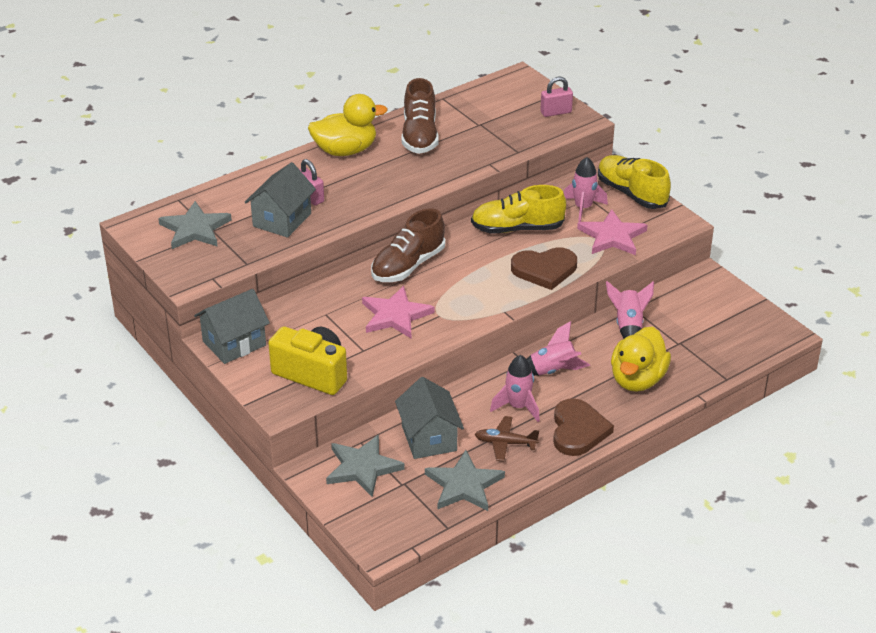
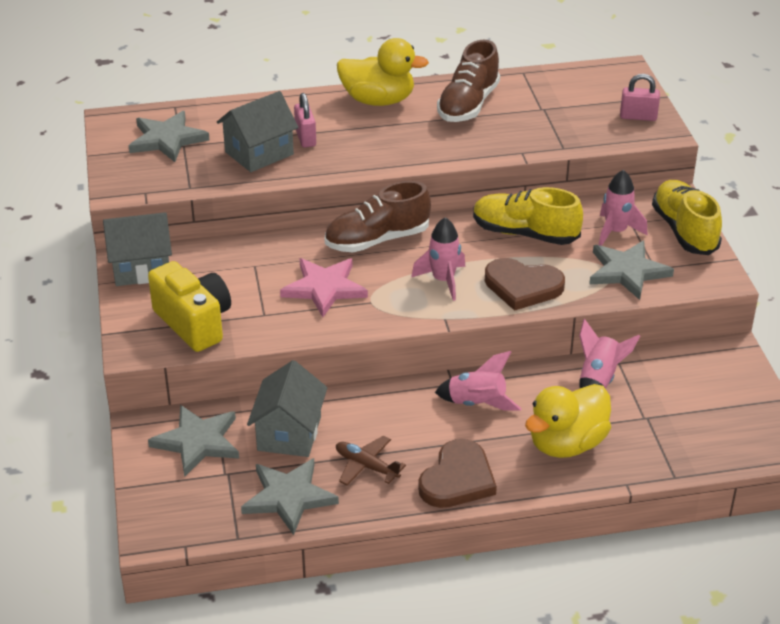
camera: 25 degrees right, 0 degrees up
(518, 407) = (409, 431): pink rocket -> pink rocket (443, 280)
(612, 236) = (627, 271): pink star -> grey star

